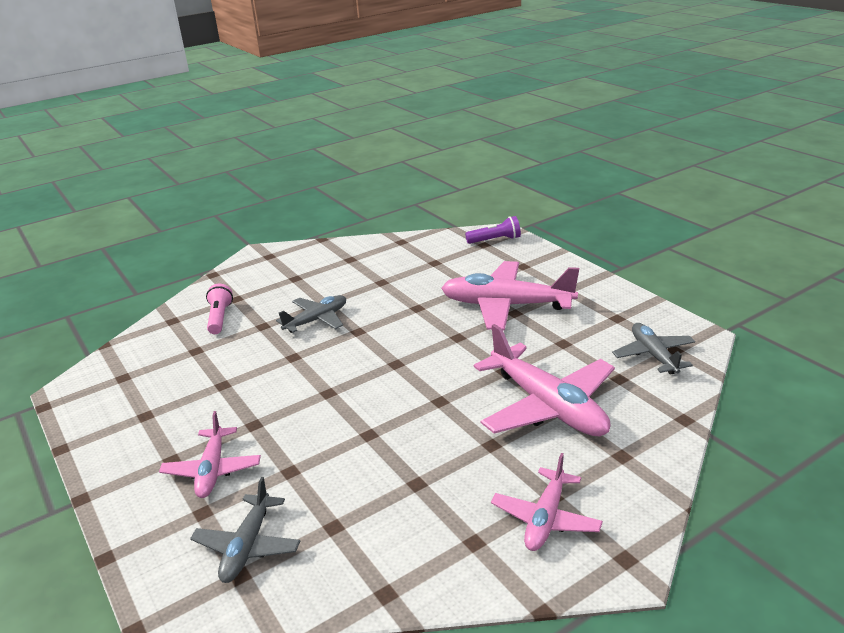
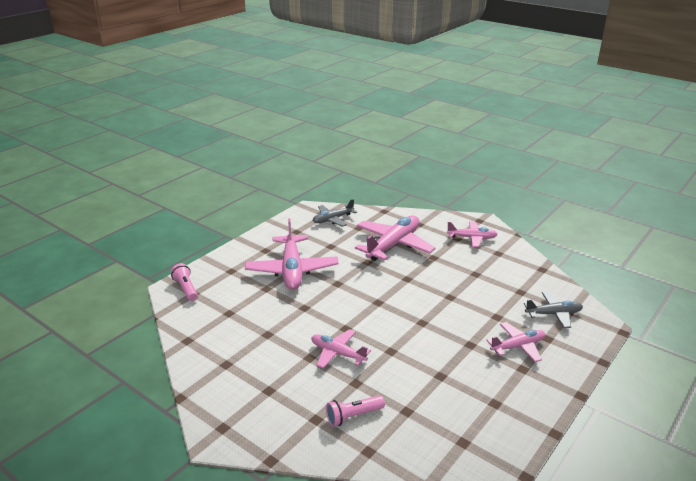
camera: 110 degrees left, 0 degrees up
(316, 320) = (337, 353): grey plane -> pink plane
(495, 240) = (186, 288): purple flashlight -> pink flashlight

